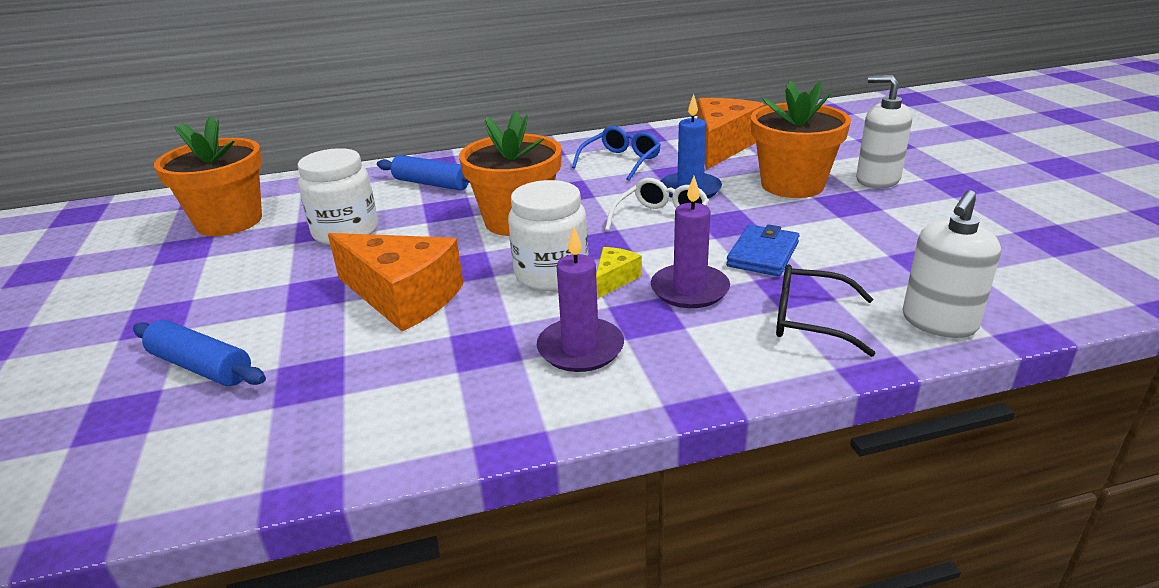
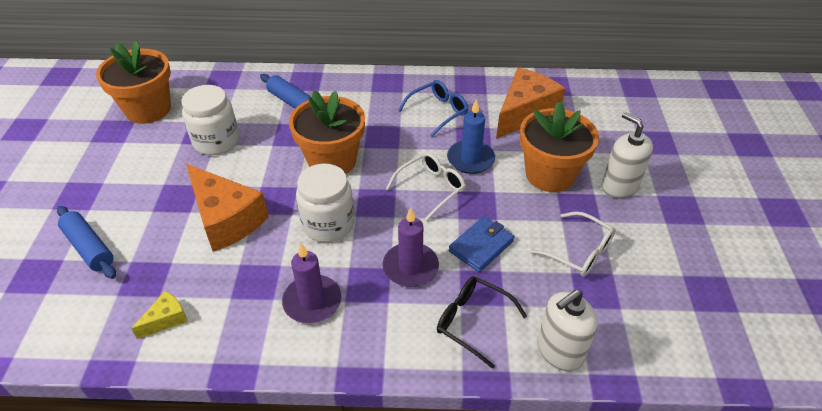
camera: 15 degrees right, 15 degrees up
(614, 280) = (366, 242): yellow cheese -> yellow cheese (166, 319)
(882, 236) = (579, 252): none -> white glasses

